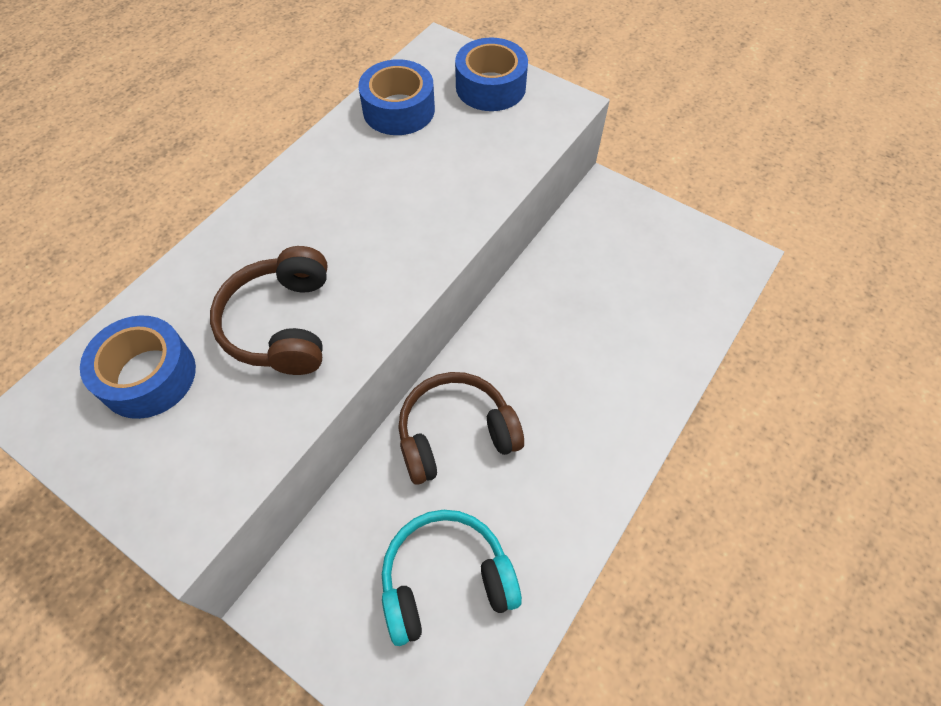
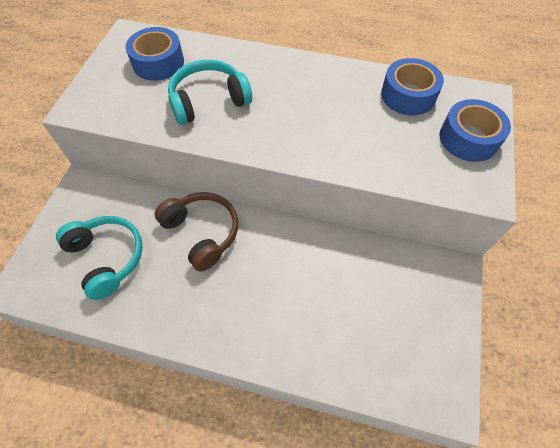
camera: 70 degrees right, 0 degrees up
(282, 324) = (208, 101): brown headphones -> turquoise headphones

